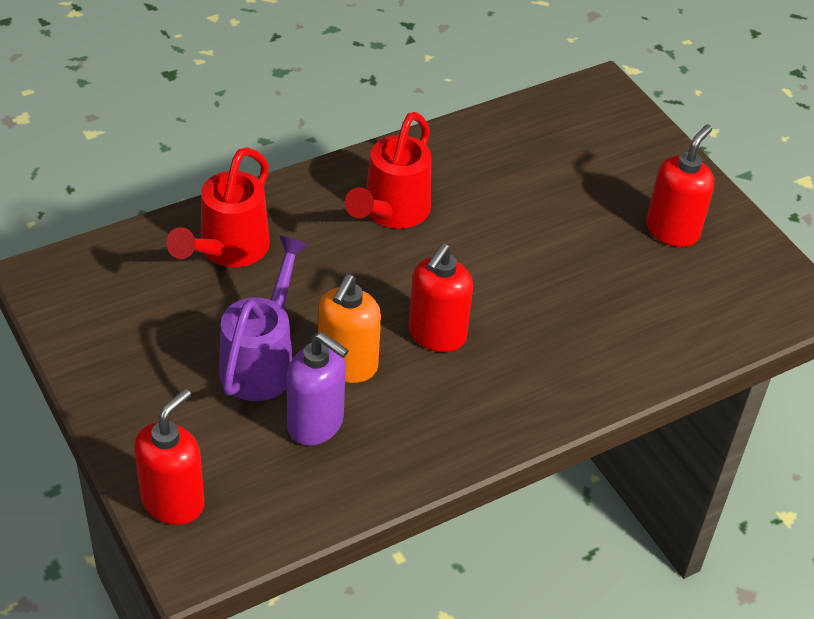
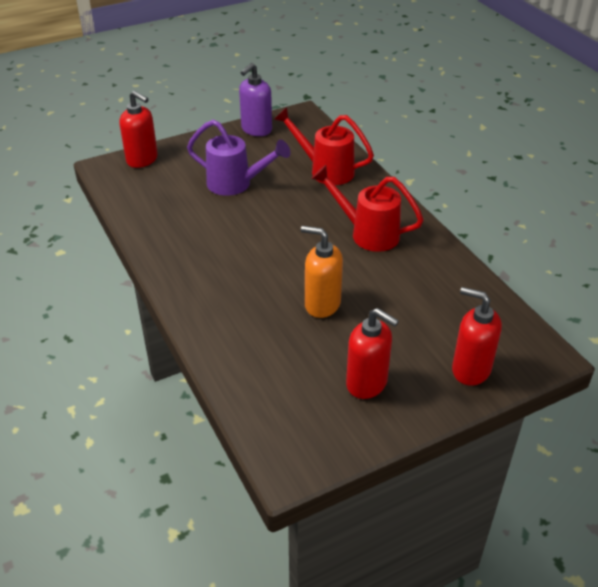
camera: 95 degrees right, 5 degrees down
(316, 424) = (186, 203): purple soap dispenser -> purple soap dispenser (256, 130)
(347, 365) = (230, 214): orange soap dispenser -> orange soap dispenser (322, 304)
(436, 335) = (254, 251): red soap dispenser -> red soap dispenser (470, 370)

